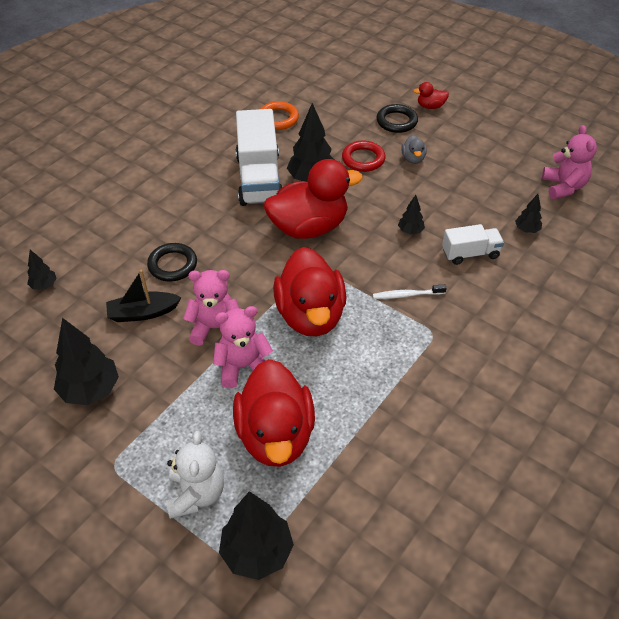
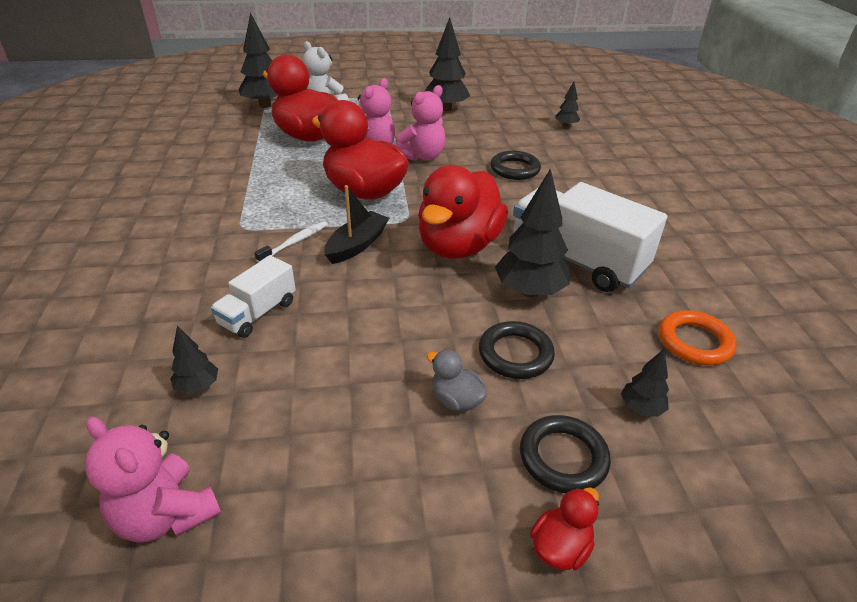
camera: 135 degrees right, 10 degrees down
(143, 313) = (482, 142): black boat -> black boat (356, 245)
(363, 159) = (515, 354): red ring -> black ring
(410, 231) = (352, 299): black tree -> black tree (641, 408)

